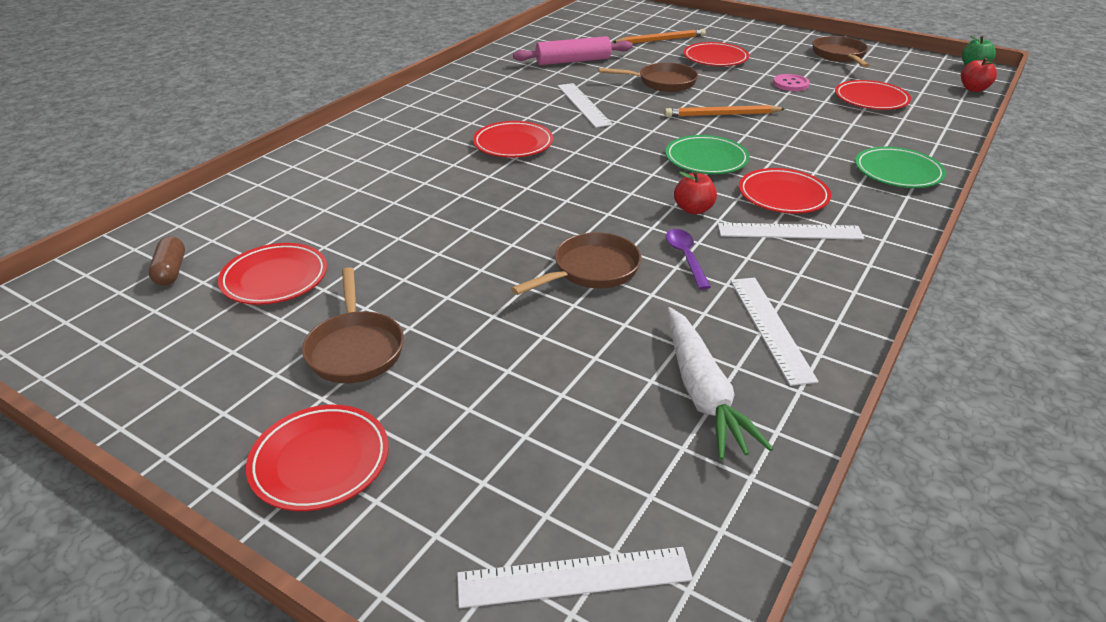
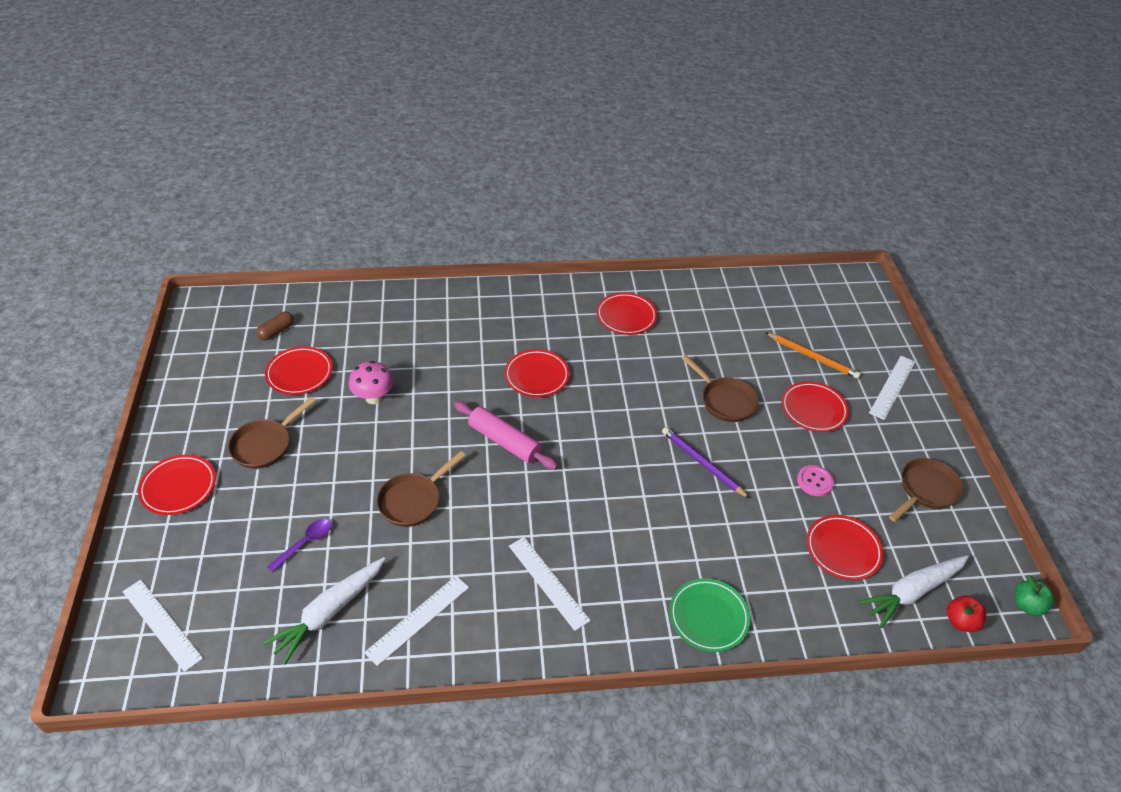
camera: 50 degrees right, 10 degrees up
(399, 241) = (374, 398): none -> pink mushroom
(573, 61) = (707, 330): pink rolling pin -> pink rolling pin (504, 441)
(583, 104) = (635, 377): white ruler -> white ruler (892, 387)
(591, 270) = (413, 501): brown pan -> brown pan turned 120 degrees clockwise
(685, 257) = (466, 540): purple spoon -> purple spoon (305, 543)
(693, 209) = (532, 515): red apple -> none
(706, 159) = (614, 489): green plate -> none
(722, 115) = (702, 463): orange pencil -> purple pencil
(783, 196) = (598, 558): red plate -> red plate (626, 316)
(933, 93) = (912, 592): none -> white carrot

